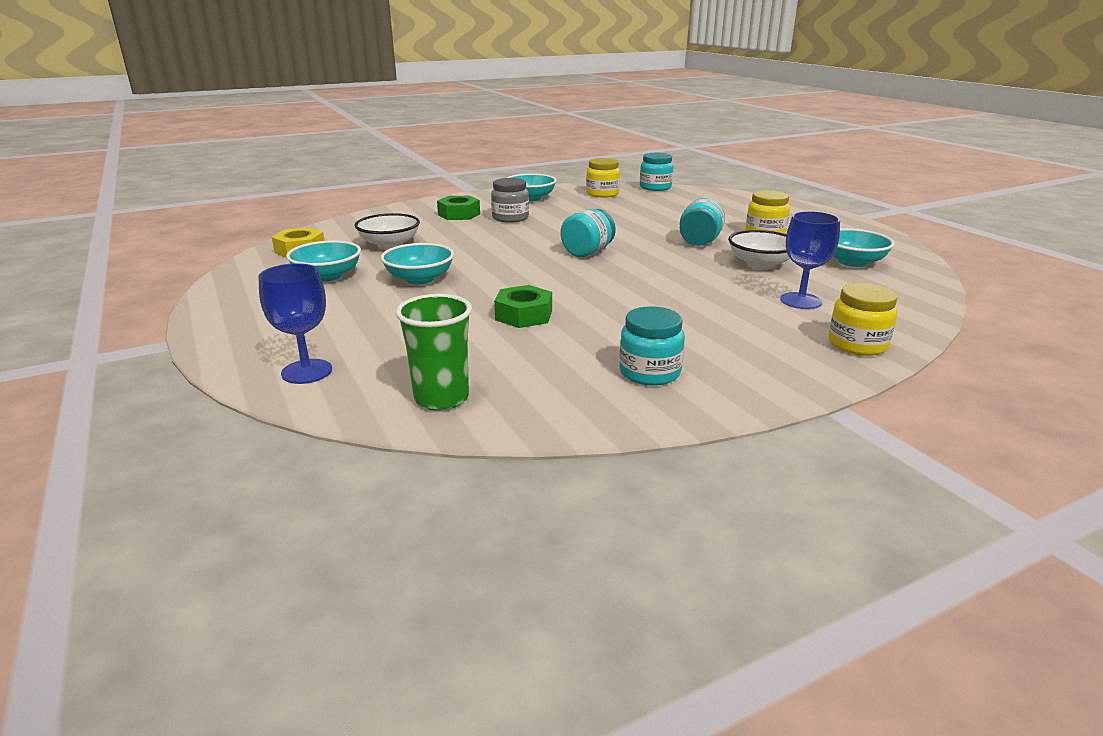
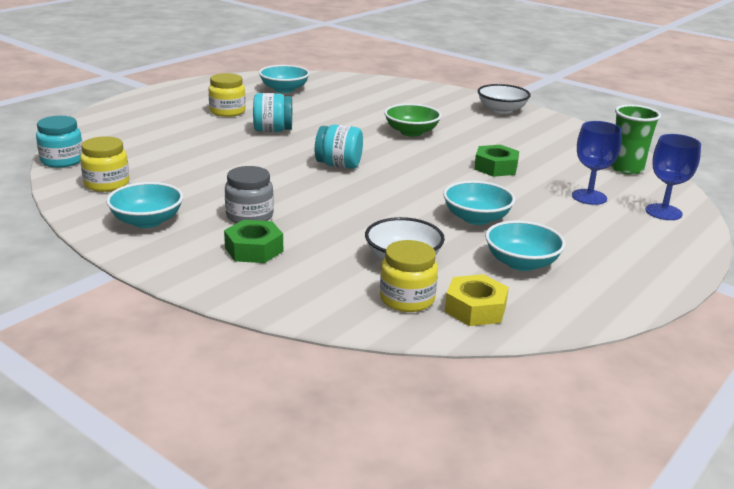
camera: 115 degrees left, 0 degrees up
(649, 372) = (526, 128): turquoise jar -> none
(667, 297) = (411, 132): none -> green bowl
(760, 264) = (313, 111): white bowl -> white bowl (501, 110)
(800, 301) = (378, 101): blue goblet -> blue goblet (589, 197)
(857, 344) = (430, 91): yellow jar -> yellow jar (407, 299)

